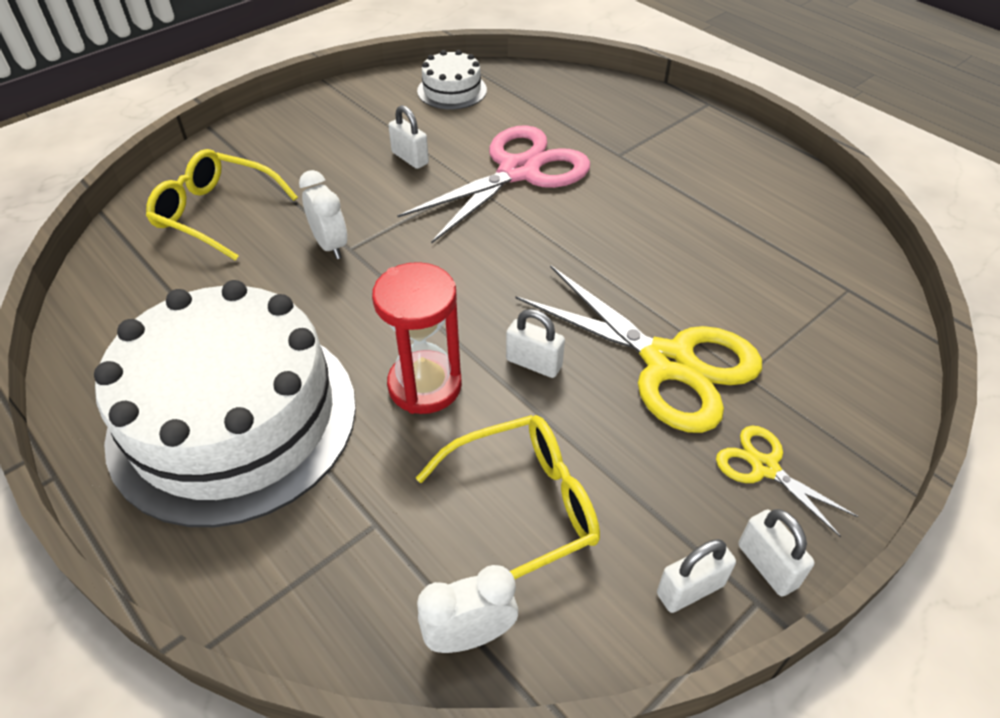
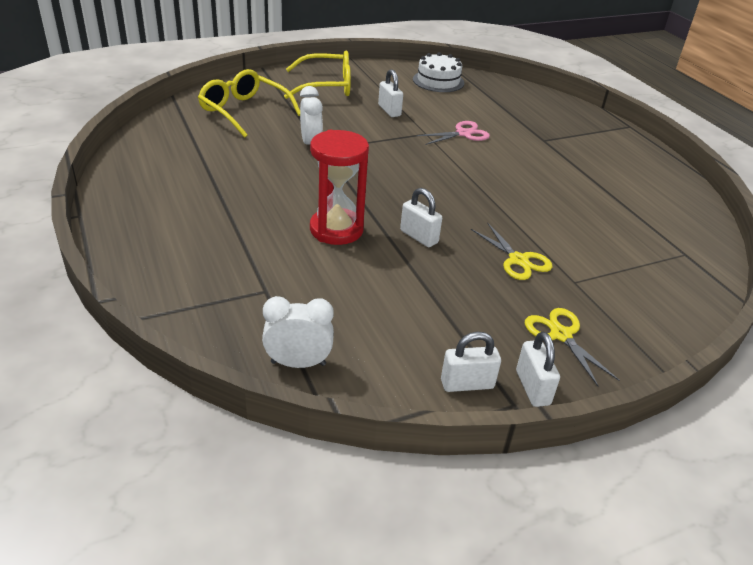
camera: 15 degrees right, 10 degrees down
(233, 419) = (202, 215): white cake -> none
(519, 171) = (463, 134): pink scissors -> pink scissors, size x0.48
(521, 508) = (368, 309): yellow glasses -> yellow glasses (326, 86)
(668, 363) = (518, 260): yellow scissors -> yellow scissors, size x0.48

